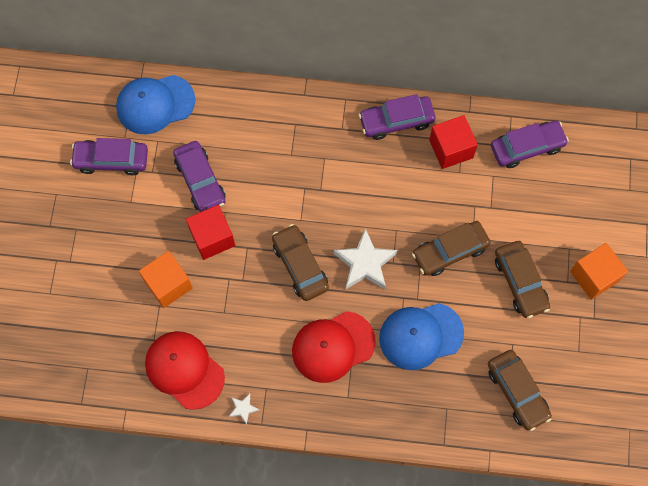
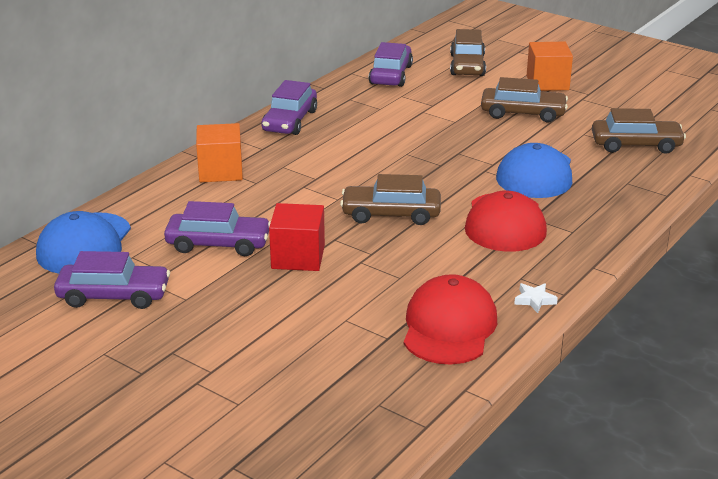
camera: 60 degrees left, 40 degrees down
(111, 160) = (114, 296): purple car -> purple car turned 120 degrees counterclockwise
(168, 284) = (325, 304): orange cube -> orange cube (220, 171)
(184, 370) = (449, 327): red cap -> red cap turned 120 degrees clockwise
(365, 263) = (426, 179): white star -> none
(450, 251) = (457, 135): brown car -> brown car (467, 65)
(451, 149) = (351, 105): red cube -> none

